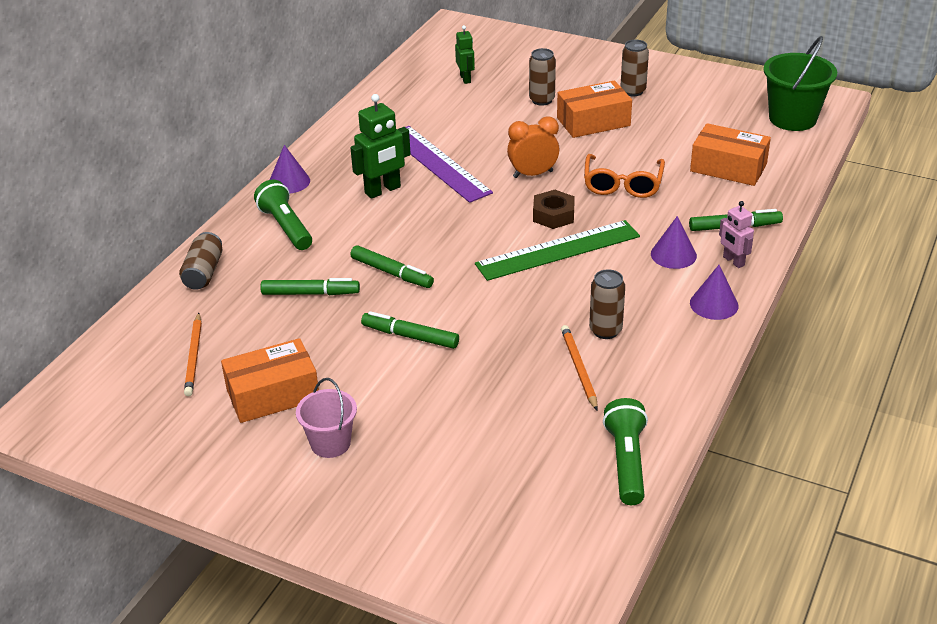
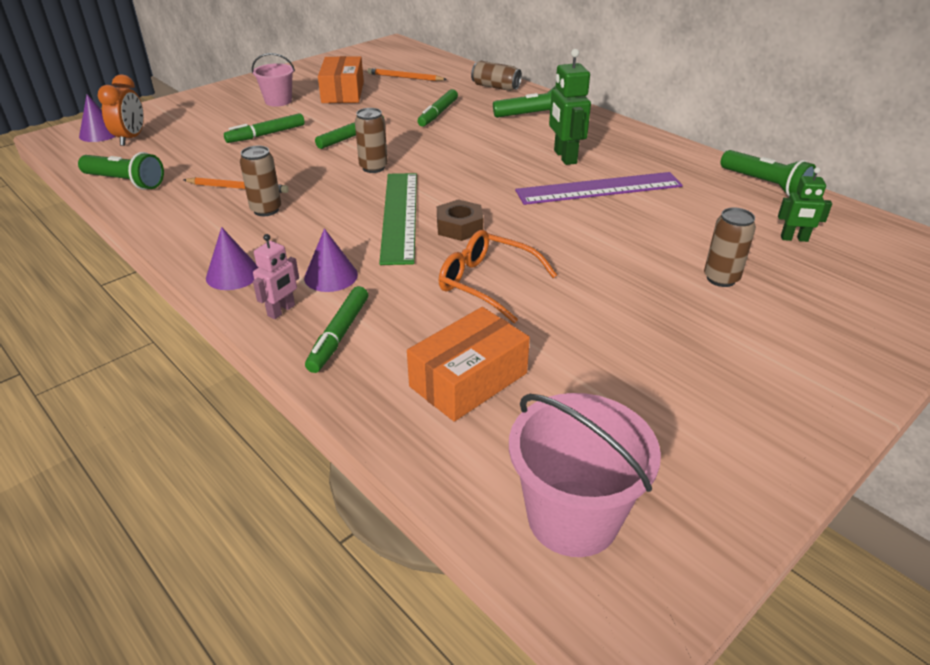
camera: 110 degrees right, 0 degrees up
(289, 182) = (604, 124): purple cone -> purple cone (100, 133)
(382, 93) = (765, 185): none -> green flashlight
(392, 273) = (436, 142): green marker -> green marker (266, 134)
(533, 174) = (545, 233): orange clock -> orange clock (131, 138)
(593, 122) = (647, 302): orange box -> none
(633, 91) = (728, 362): brown can -> brown can (373, 167)
(733, 261) = (281, 311): pink robot -> pink robot turned 135 degrees clockwise
(792, 119) = (572, 518): green bucket -> pink bucket

